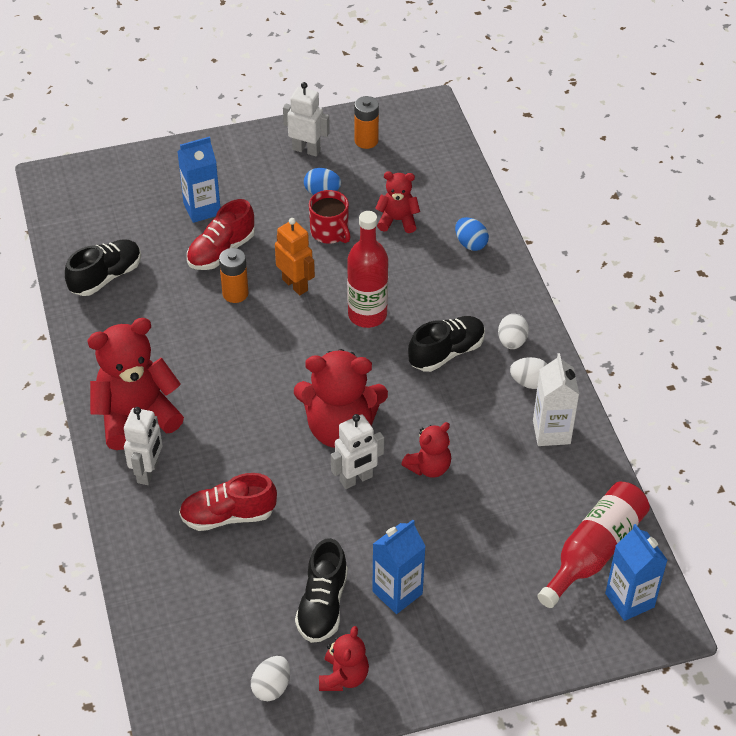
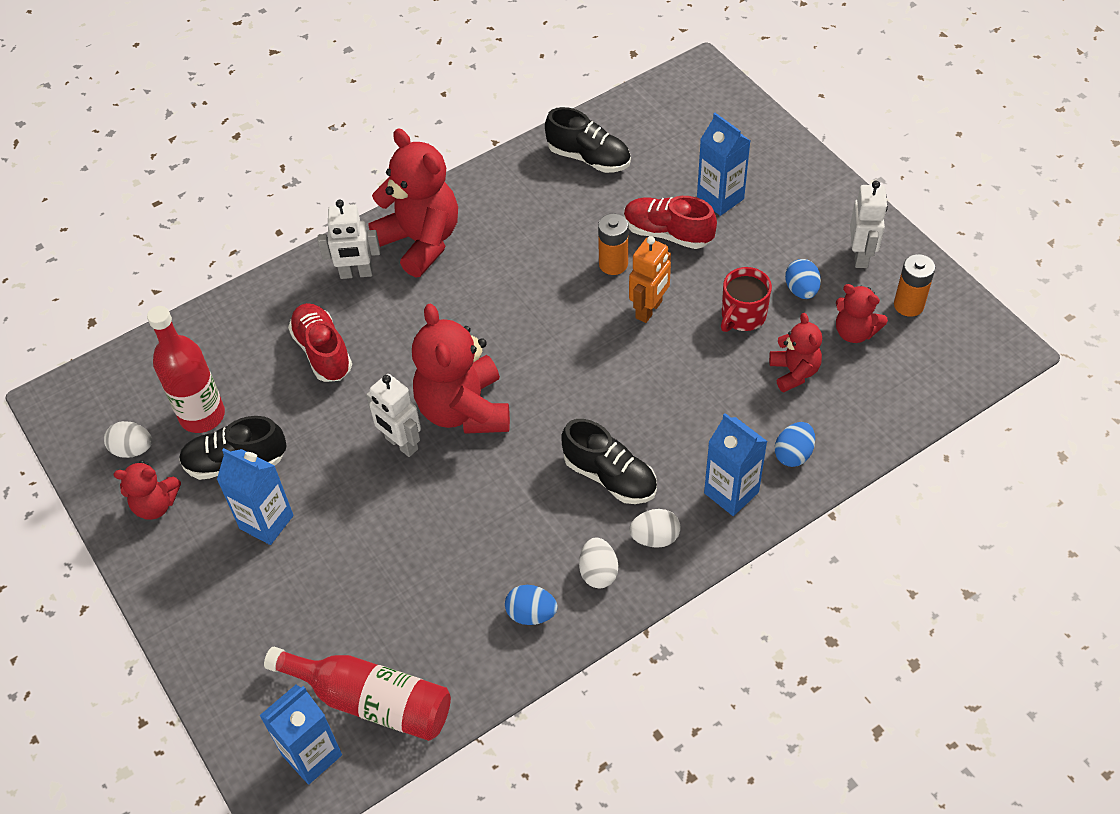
camera: 75 degrees right, 5 degrees up
(367, 315) = (634, 386): red bottle -> red bottle (202, 415)
(429, 467) = (439, 505): red teddy bear -> red teddy bear (854, 332)
(490, 287) = (731, 492): none -> blue carton
(551, 432) = (531, 614): white carton -> blue egg

